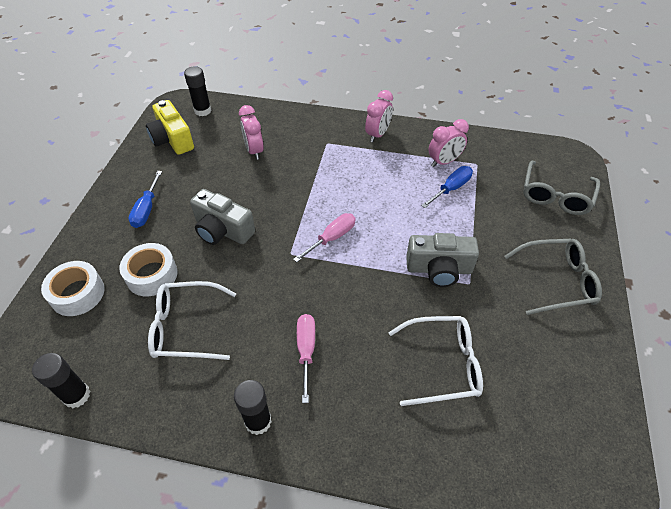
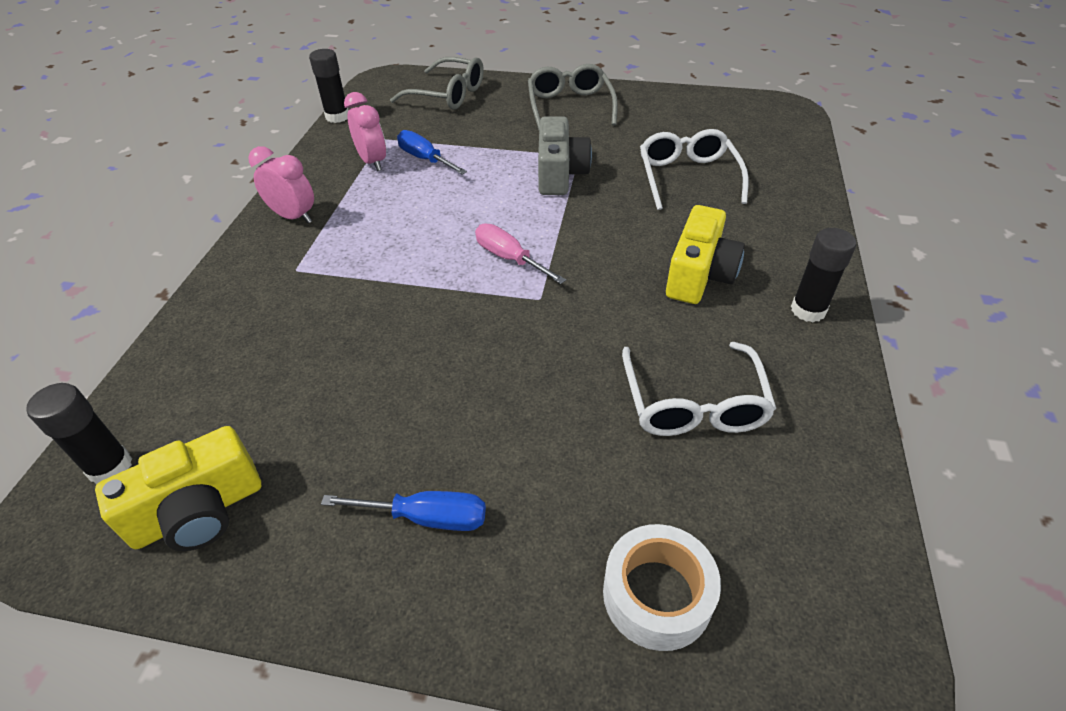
camera: 90 degrees left, 5 degrees down
(77, 395) = (857, 529): black glue stick -> black glue stick (337, 117)
(152, 275) = (597, 471): white tape -> none
(222, 230) = (490, 383): grey camera -> none
(254, 151) = (287, 361): pink clock -> none
(306, 351) = (699, 275): pink screwdriver -> yellow camera

